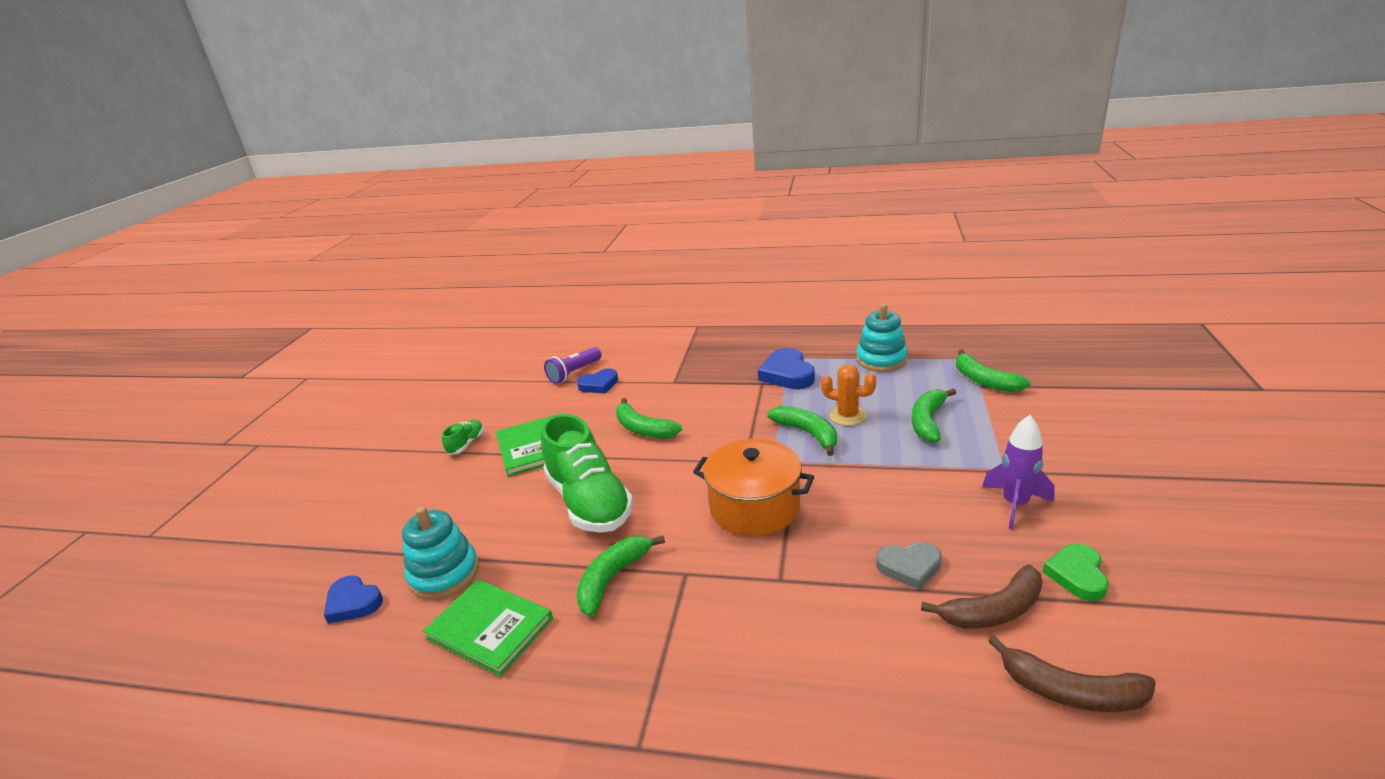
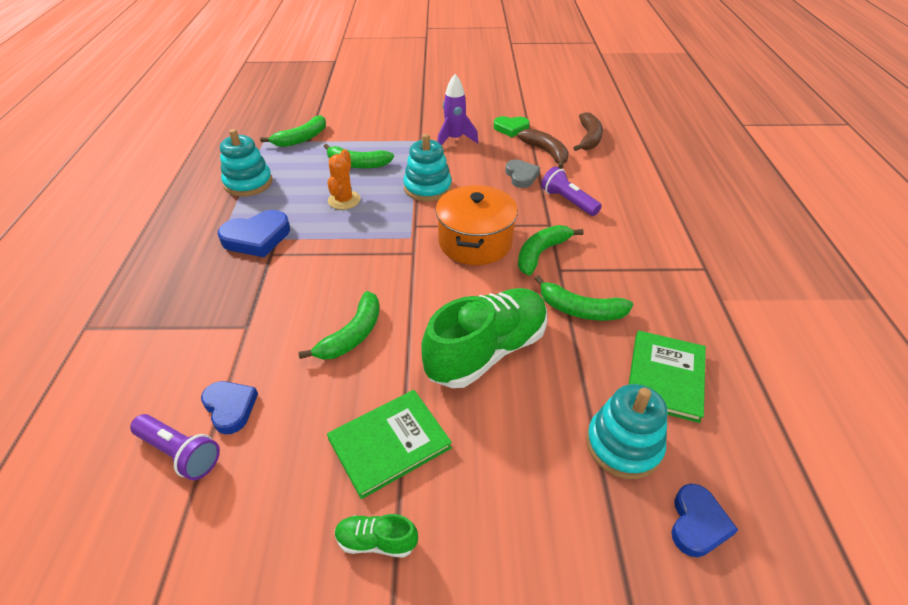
camera: 105 degrees left, 15 degrees up
(808, 433) = (370, 220): green banana -> green banana (541, 253)
(837, 611) = (568, 201): none -> purple flashlight
(873, 474) = (427, 188): none -> turquoise stacking toy

